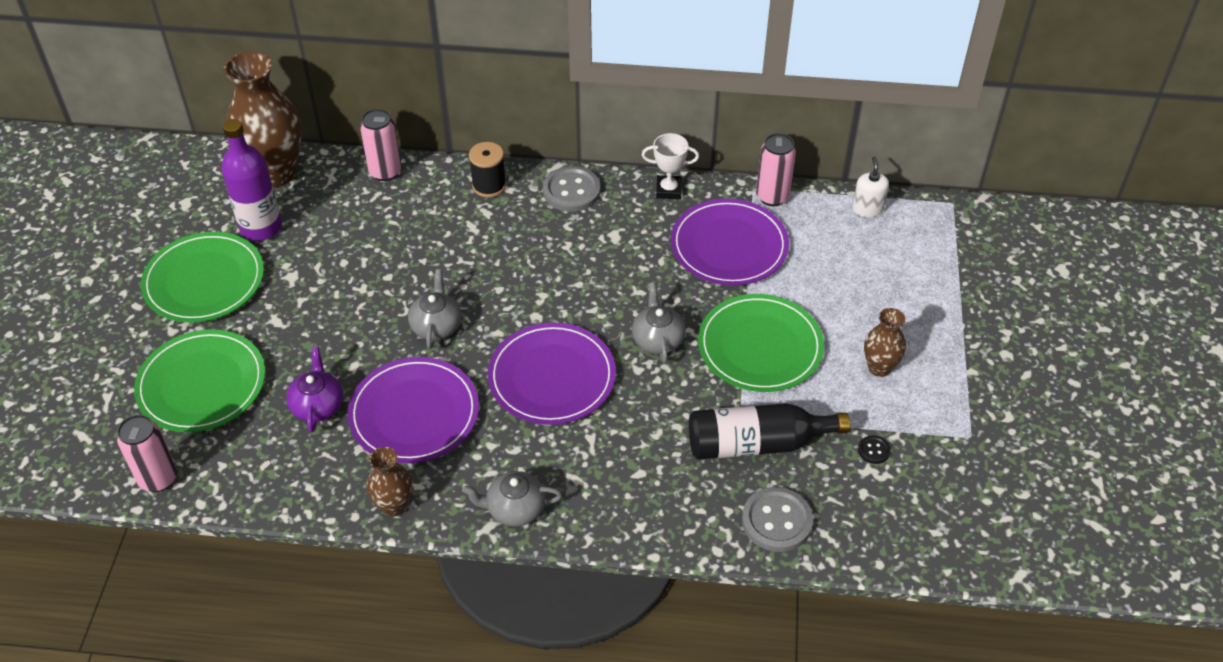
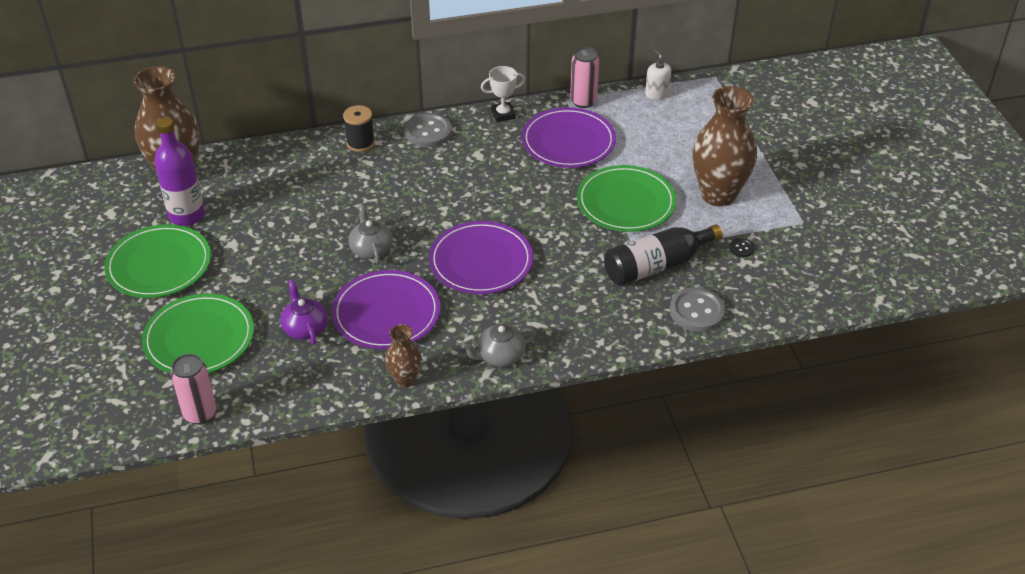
camera: 20 degrees left, 5 degrees down
(385, 172) = (270, 152): pink can -> none
(658, 339) = (548, 216): grey teapot -> none
(879, 368) = (718, 195): brown vase -> brown vase, size x1.98

